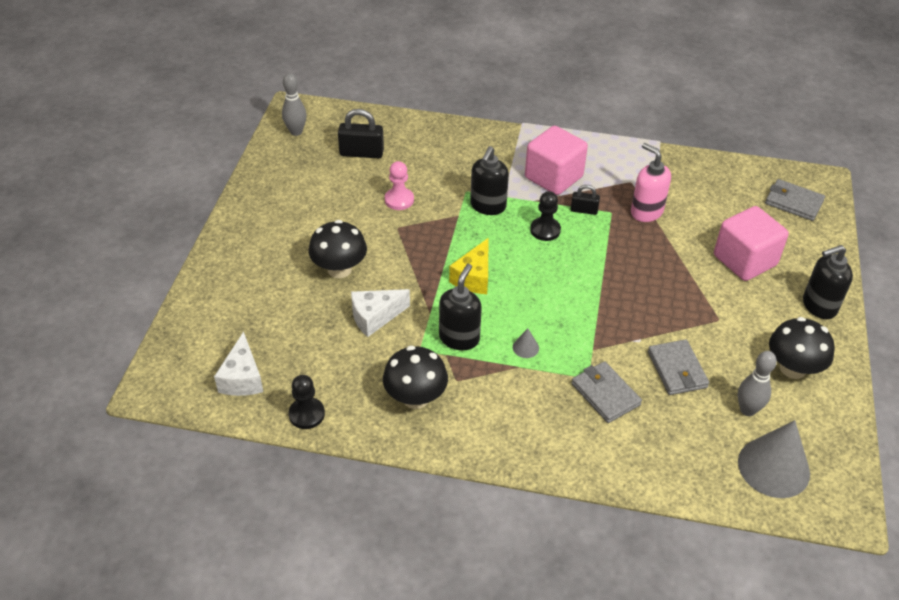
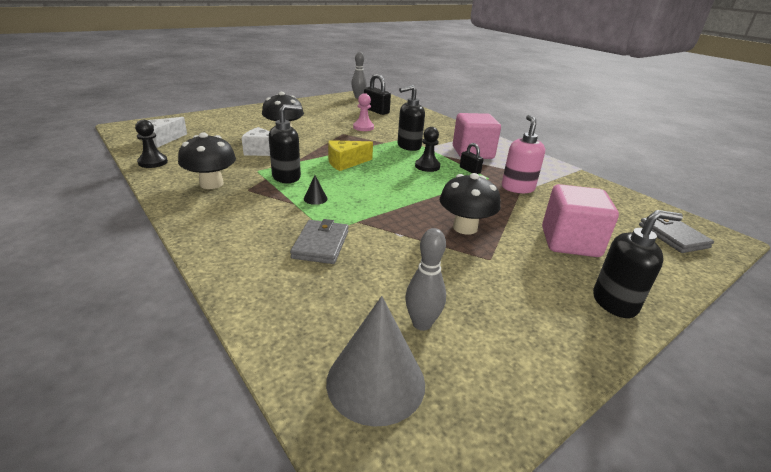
camera: 40 degrees right, 15 degrees down
(525, 347) = (315, 198): grey cone -> black cone
(677, 370) = (401, 264): grey wallet -> none
(793, 368) = (518, 325): black mushroom -> black mushroom (465, 227)
(819, 306) = (615, 303): black soap dispenser -> black soap dispenser turned 150 degrees clockwise

